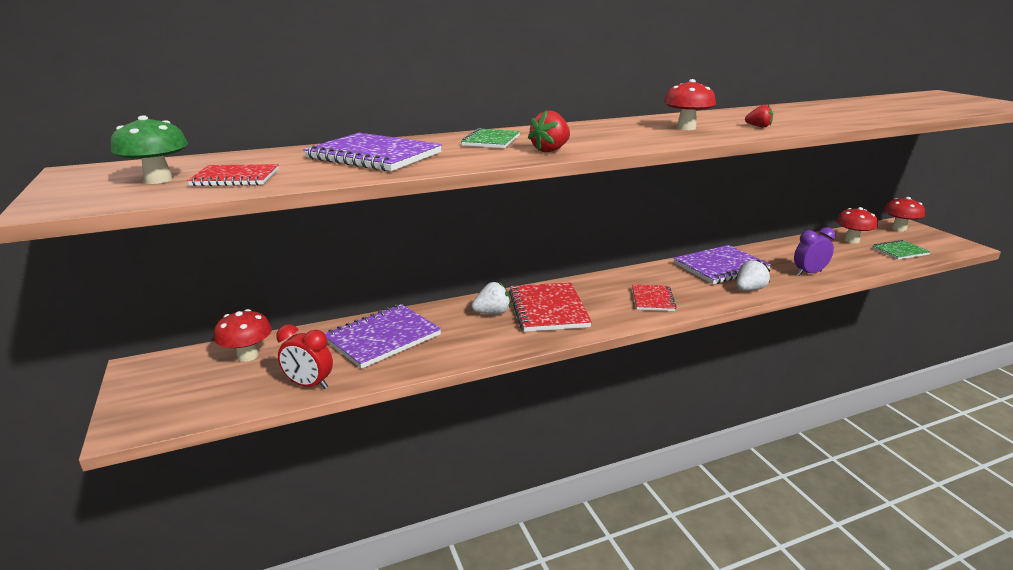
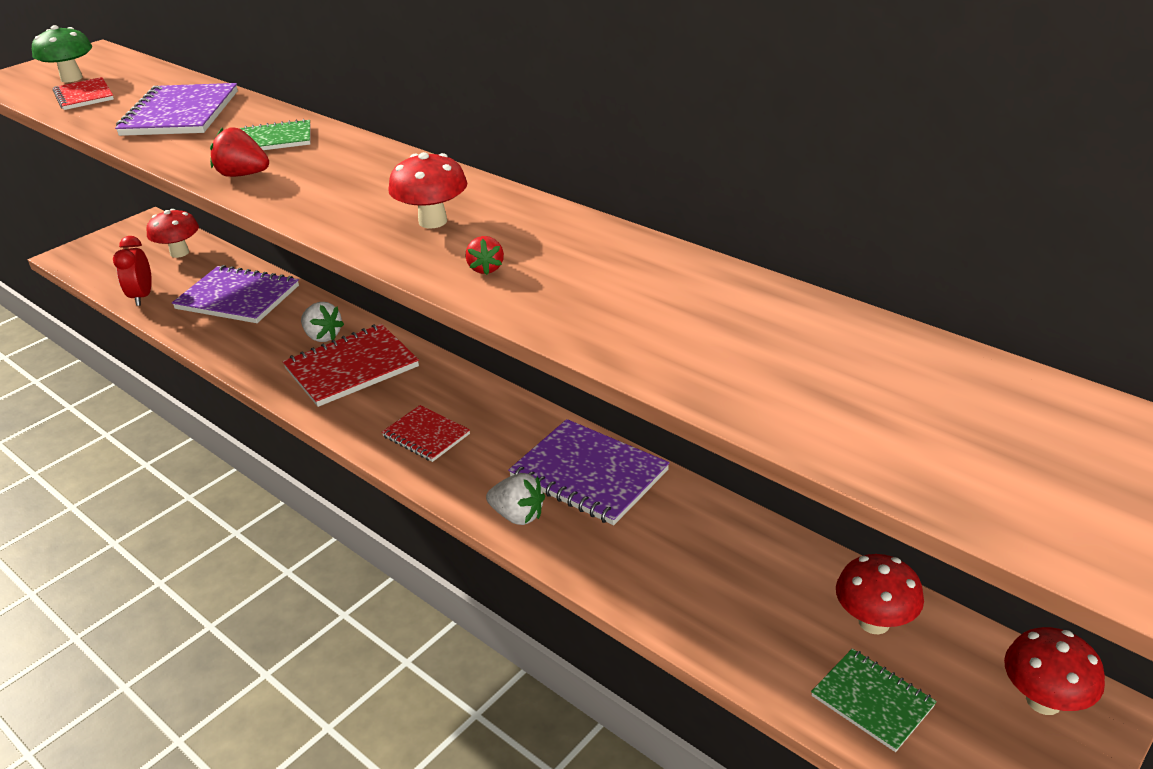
camera: 65 degrees right, 10 degrees up
(653, 299) = (426, 435): red notebook -> red notebook turned 60 degrees clockwise
(808, 273) = (636, 574): purple clock -> none

